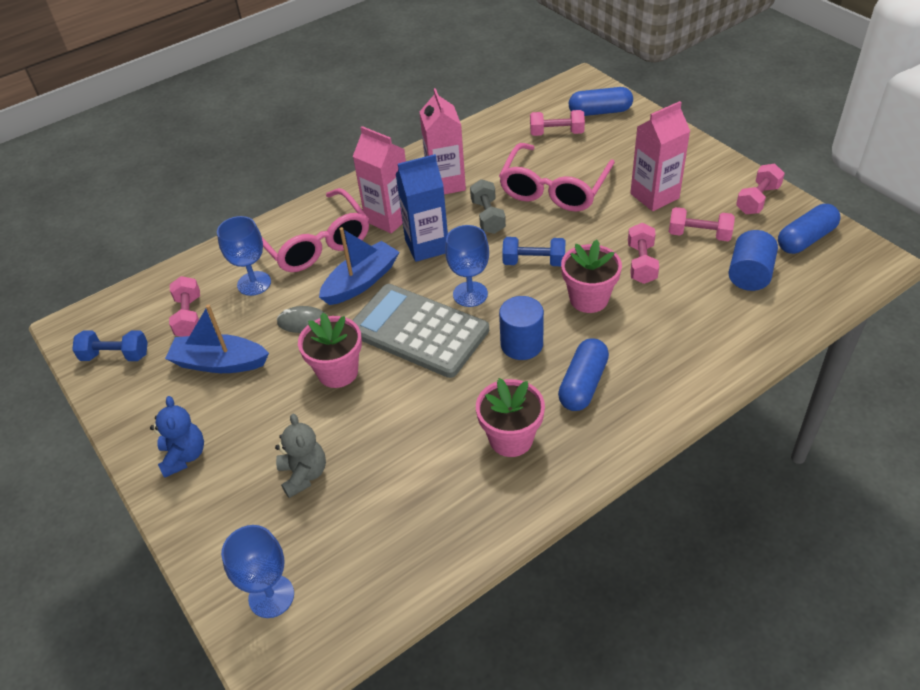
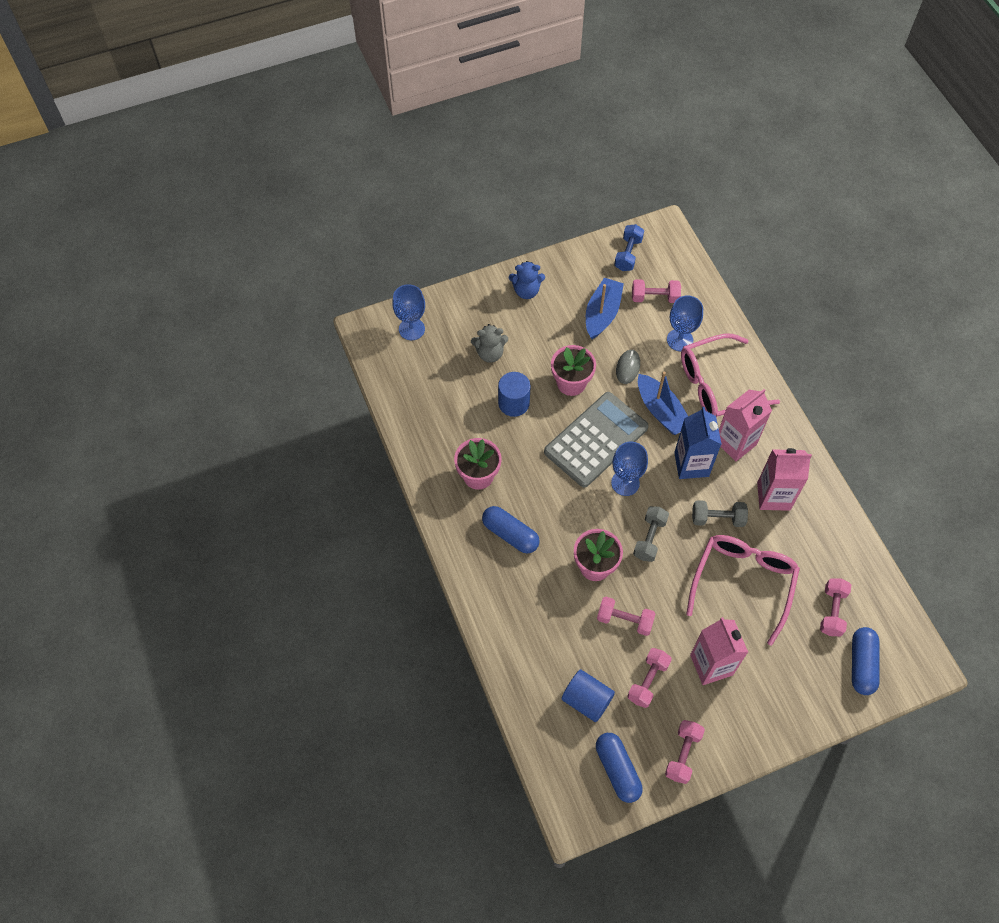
camera: 100 degrees right, 15 degrees up
(521, 344) = (561, 505): blue cylinder -> blue cylinder (513, 403)
(534, 262) = (649, 538): blue dumbbell -> grey dumbbell
(554, 189) = (743, 582): pink glasses -> pink glasses turned 75 degrees clockwise
(757, 200) = (682, 754): pink dumbbell -> pink dumbbell turned 60 degrees clockwise

